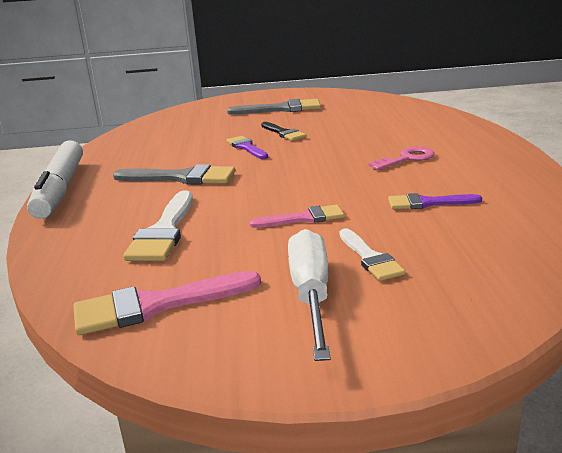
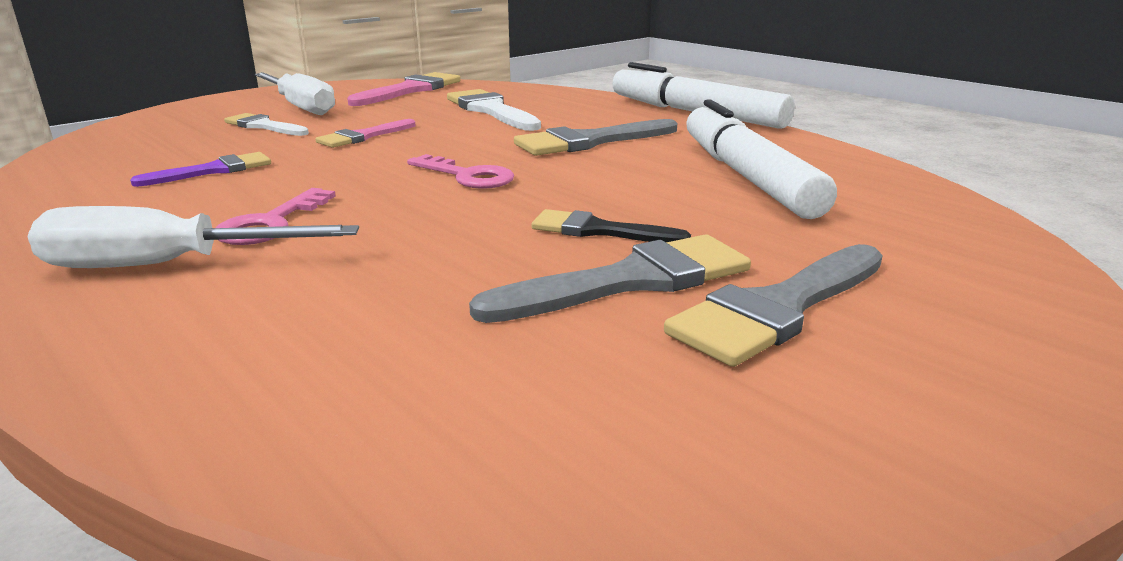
camera: 140 degrees right, 0 degrees up
(176, 142) = (746, 176): none -> white marker
(246, 147) = (602, 190): purple brush -> none
(289, 167) = (467, 176): none -> pink key
(304, 119) = (630, 281): none -> grey brush
(455, 149) = (166, 265): none -> white screwdriver

